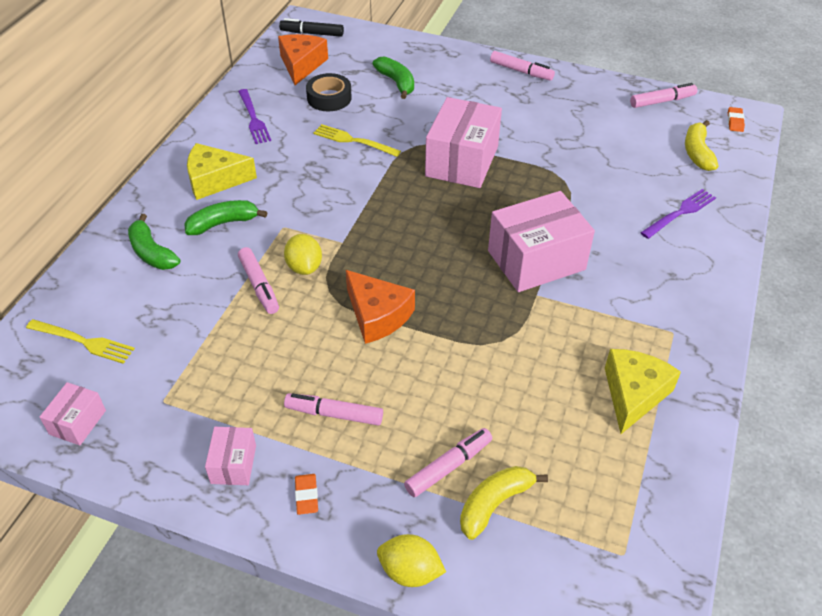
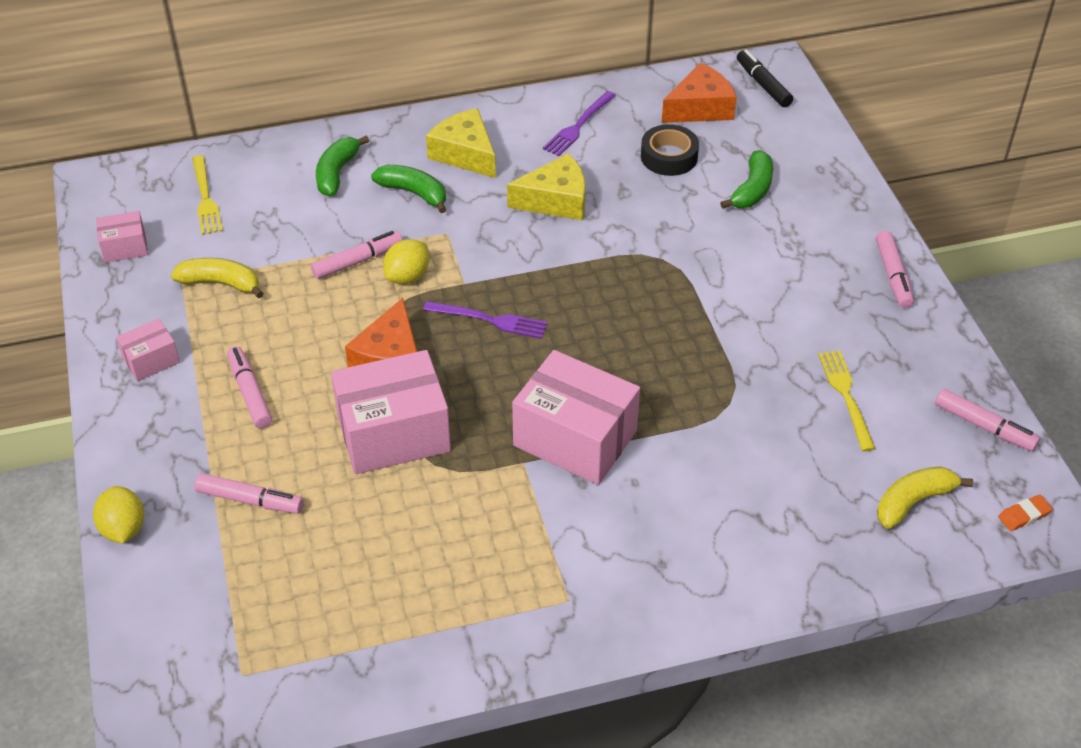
camera: 55 degrees right, 0 degrees up
(259, 285) = (358, 261): pink marker -> pink marker turned 150 degrees counterclockwise
(306, 496) = (152, 422): orange eraser -> none
(353, 141) = (619, 210): yellow fork -> yellow fork (845, 395)
(462, 161) = (674, 306): pink box -> pink box (393, 433)
(494, 504) = (232, 552): yellow banana -> yellow banana (221, 283)
(633, 394) = (448, 601): yellow cheese -> yellow cheese (556, 200)
(680, 213) = (777, 529): purple fork -> purple fork (490, 320)

